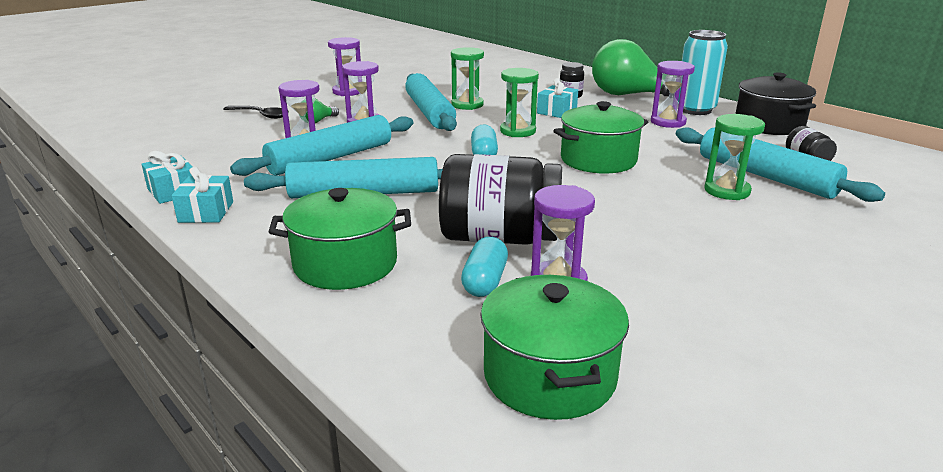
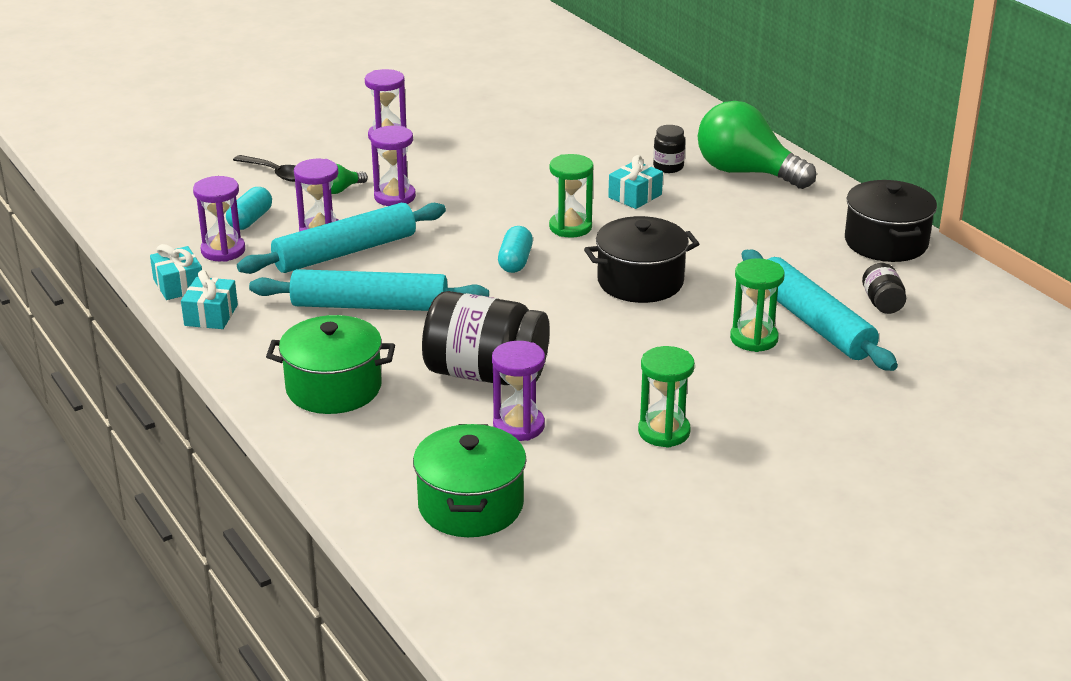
camera: 10 degrees right, 5 degrees up
(429, 112) = (477, 184): turquoise rolling pin -> none
(467, 105) = (529, 174): green hourglass -> green hourglass (664, 432)
(485, 281) = (453, 419): turquoise capsule -> turquoise capsule (250, 220)
(598, 160) = (640, 281): green pot -> black pot
(668, 122) = (762, 227): purple hourglass -> purple hourglass (223, 251)
(695, 110) = (812, 208): turquoise can -> none

